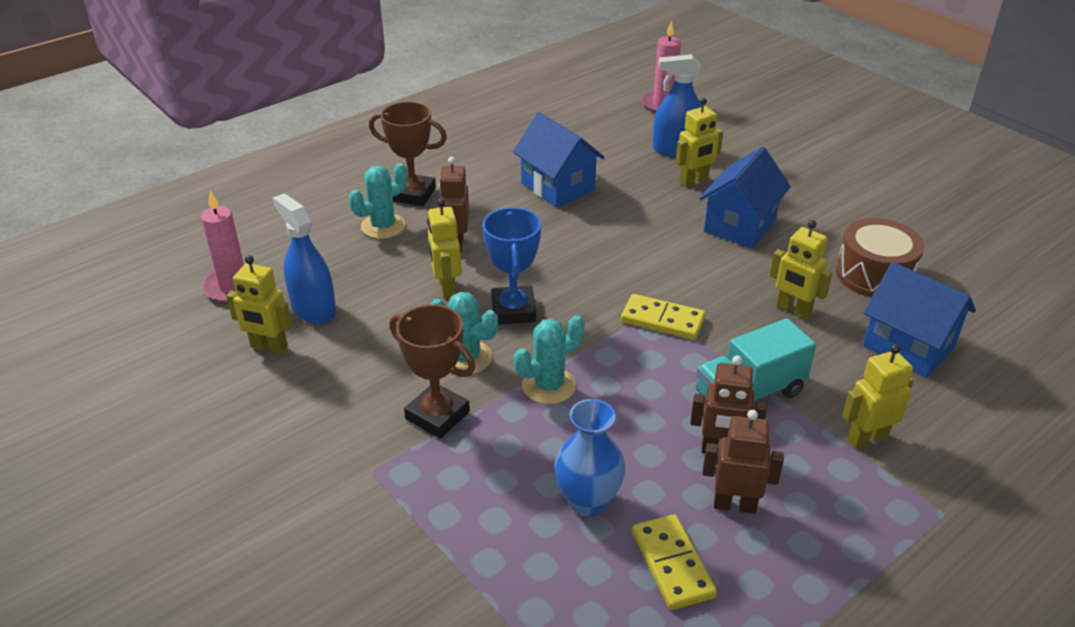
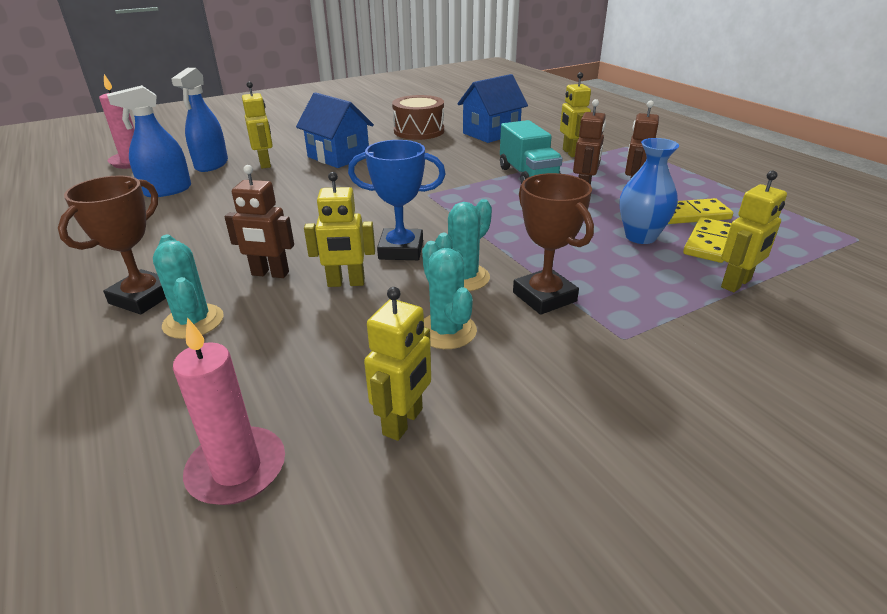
camera: 80 degrees left, 5 degrees down
(313, 309) = (337, 381): blue spray bottle -> blue spray bottle (167, 190)
(437, 415) = (544, 297): brown trophy -> brown trophy turned 75 degrees counterclockwise
(549, 386) = (510, 241): turquoise cactus -> turquoise cactus (446, 331)
(558, 187) = (217, 215): blue house -> none
(662, 320) = (440, 192): yellow domino -> yellow domino (709, 243)
(793, 310) = (446, 154): yellow robot -> yellow robot (736, 283)

